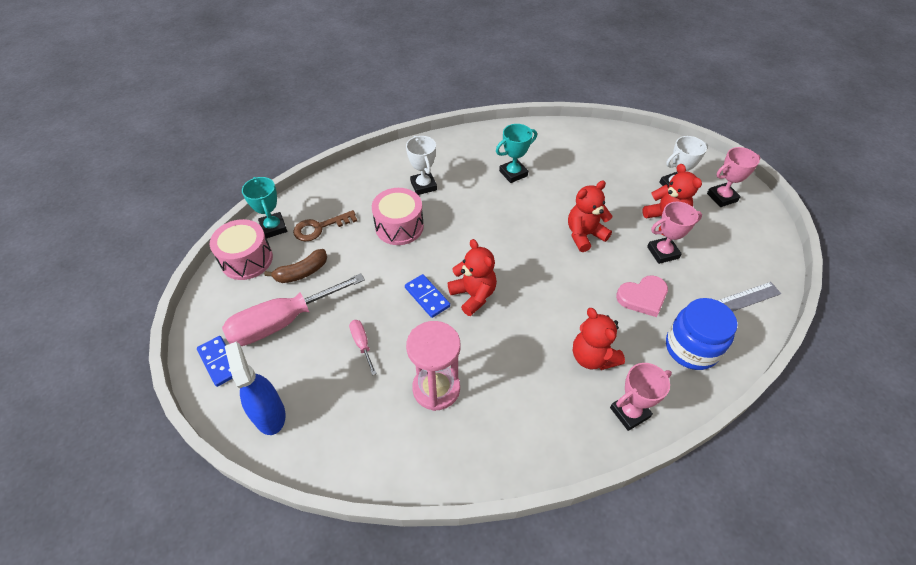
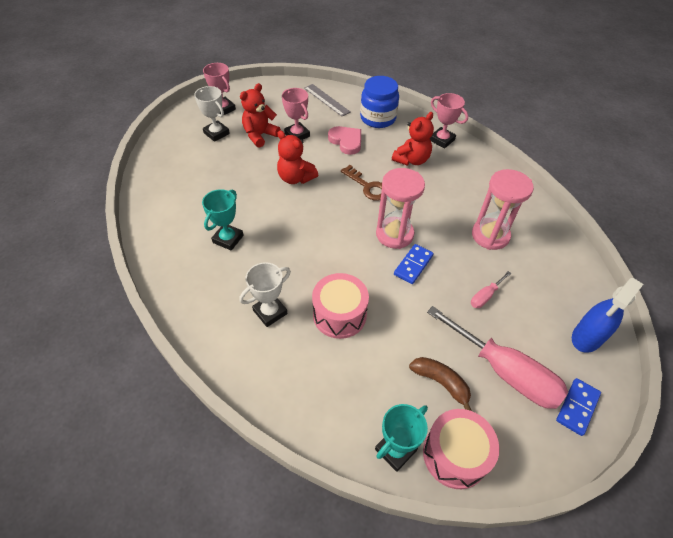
camera: 110 degrees left, 0 degrees up
(320, 227) = (373, 394): brown key -> brown key (368, 186)
(473, 295) = (394, 234): red teddy bear -> pink hourglass
(513, 173) = (228, 239): turquoise trophy -> turquoise trophy turned 75 degrees clockwise

